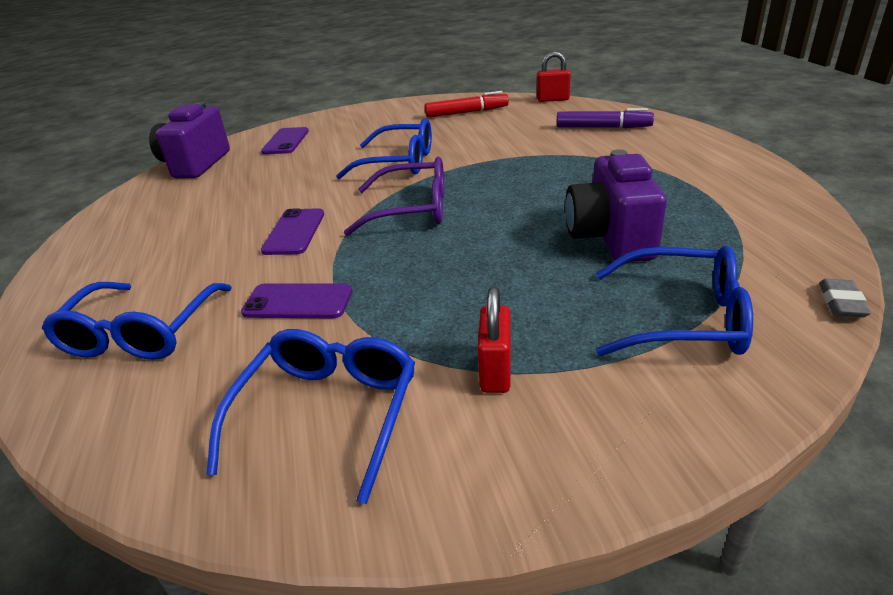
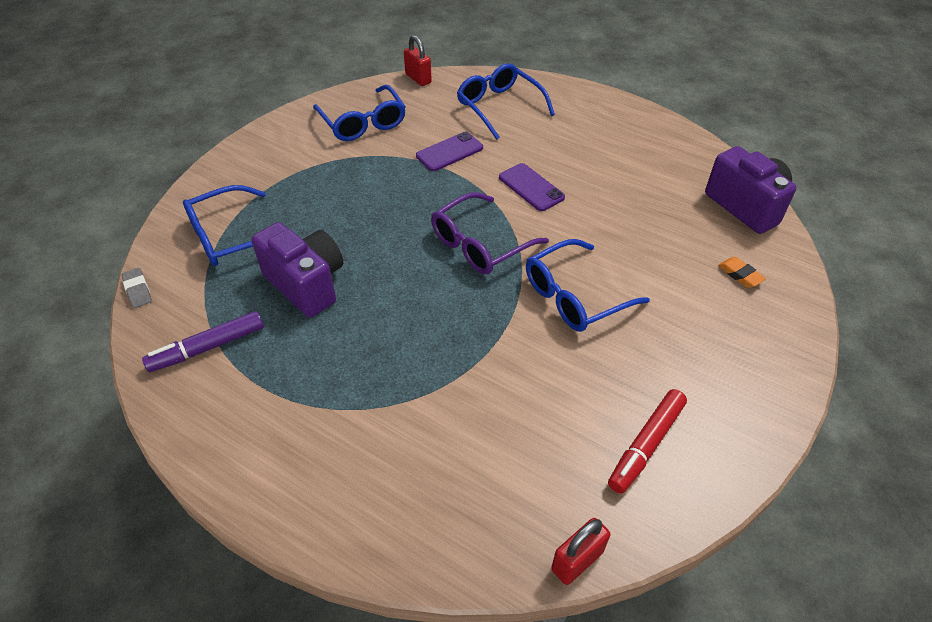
camera: 135 degrees right, 15 degrees up
(286, 141) = (740, 275): purple phone -> orange eraser
(496, 371) = (308, 167): red padlock -> red padlock (418, 78)
(603, 127) = (434, 488): purple marker -> purple marker (208, 348)

